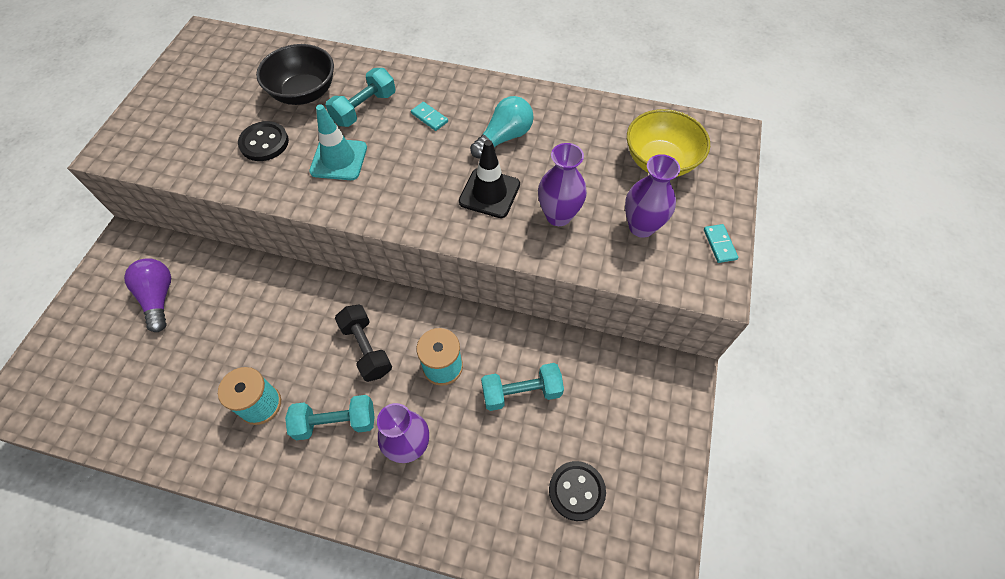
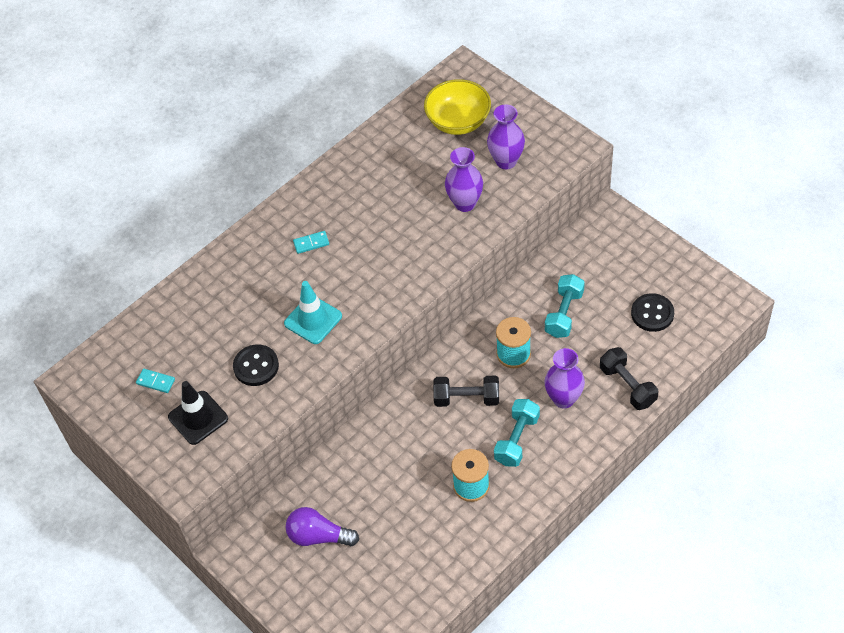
camera: 55 degrees left, 5 degrees down
(304, 93) = (216, 321): black bowl -> none
(364, 109) = (268, 284): turquoise dumbbell -> none
(460, 511) = (627, 386): none -> black dumbbell
(489, 193) = (416, 235): black traffic cone -> black traffic cone (198, 418)
(504, 137) = (368, 204): turquoise light bulb -> none
(719, 244) = (548, 127): turquoise domino -> turquoise domino (155, 382)

